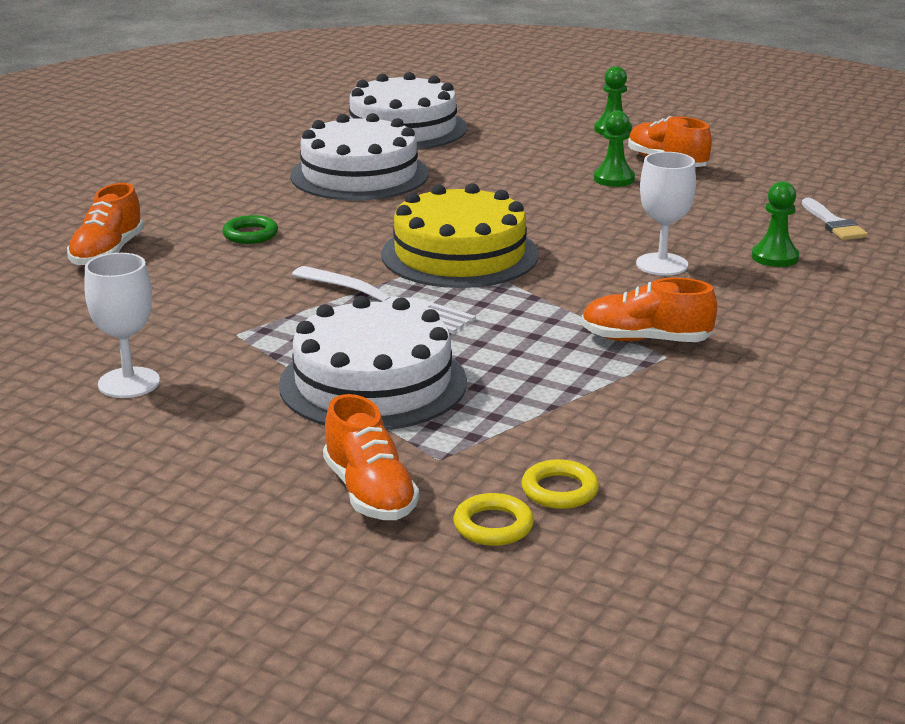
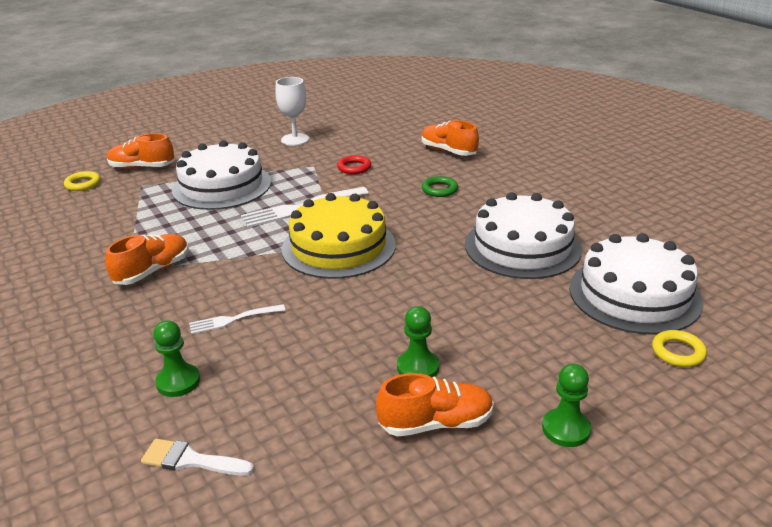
camera: 120 degrees right, 5 degrees up
(219, 302) = (354, 167): none -> red ring
(559, 490) = (78, 203): yellow ring -> yellow ring (678, 352)
(662, 264) = (233, 319): white goblet -> white fork

